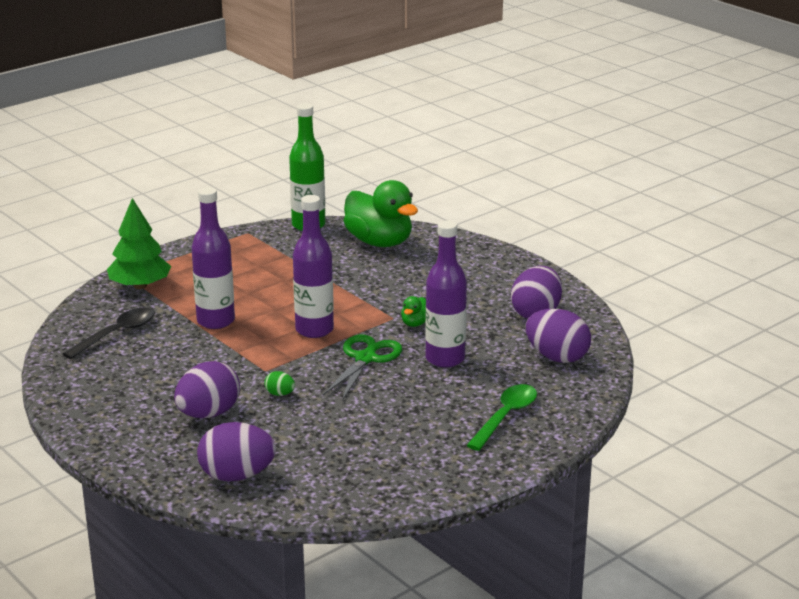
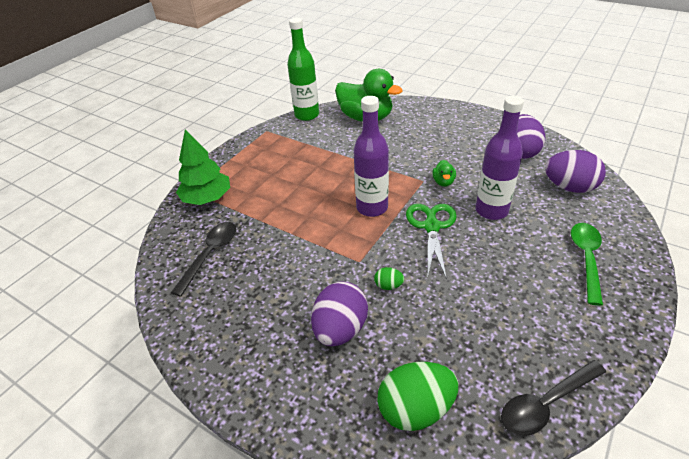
camera: 15 degrees left, 15 degrees up
(216, 321) = (288, 219): purple bottle -> none
(237, 476) = (415, 409): purple egg -> green egg
(356, 497) = (546, 403): none -> black spoon

